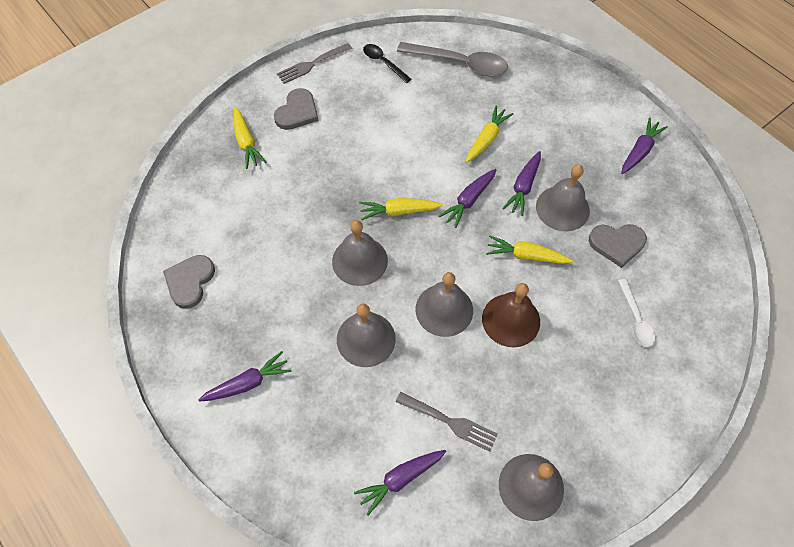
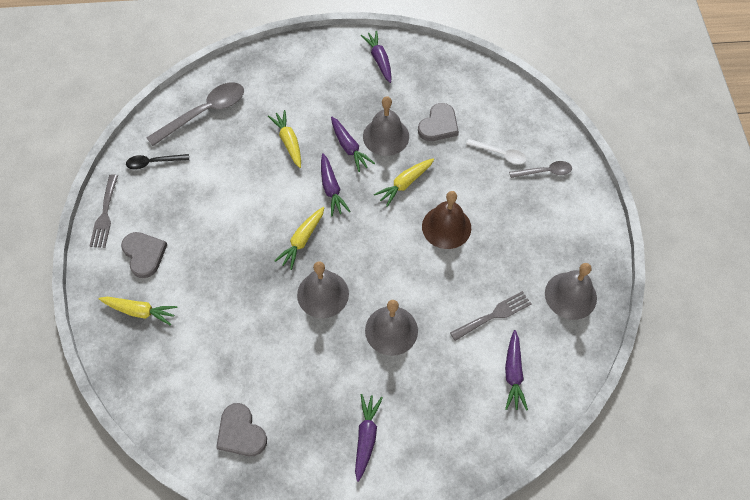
camera: 55 degrees left, 0 degrees up
(444, 309) = (407, 263): grey bell -> none
(654, 374) = (544, 172): none -> grey spoon

